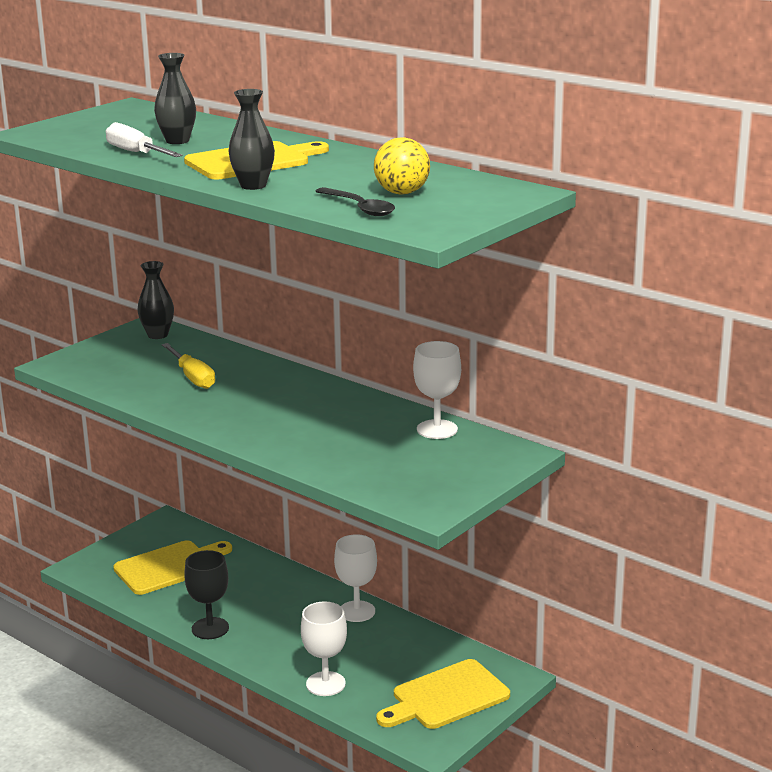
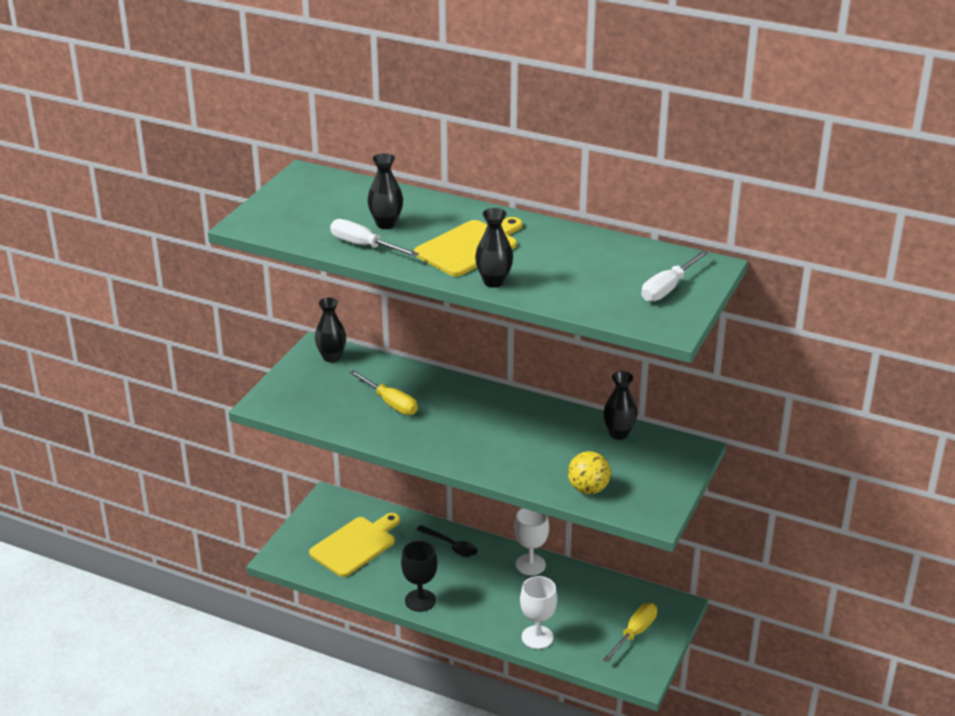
camera: 15 degrees left, 10 degrees up
(359, 208) = (598, 303): black spoon -> black spoon (451, 546)
(402, 193) = (618, 278): yellow ball -> yellow ball (588, 489)
(437, 429) = (618, 434): white goblet -> black vase
(446, 697) = (634, 633): yellow cutting board -> yellow screwdriver
(455, 204) = (668, 288): none -> white screwdriver

